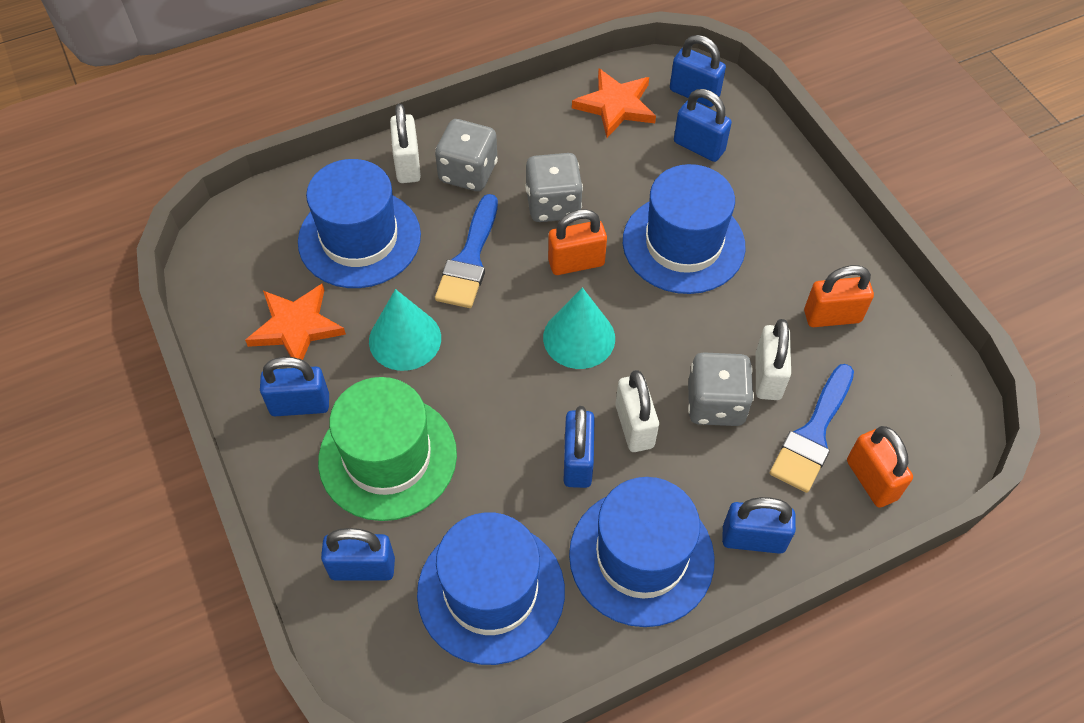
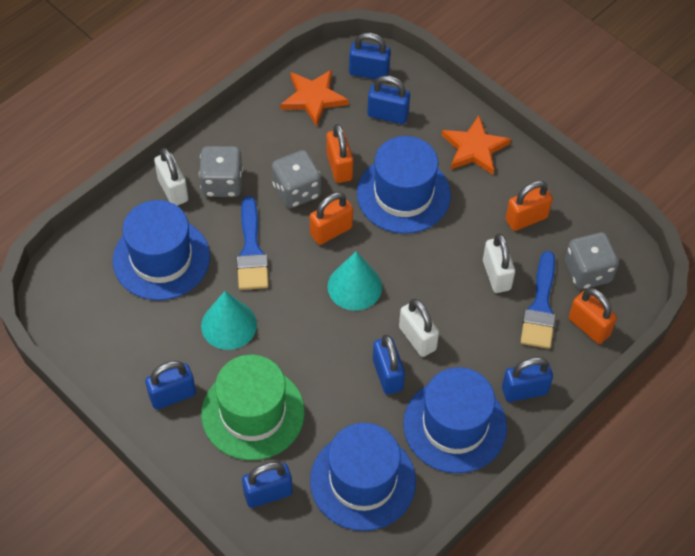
camera: 20 degrees left, 0 degrees up
(296, 327) = (144, 340): orange star -> orange star (474, 148)
(616, 191) = (339, 167): none -> orange padlock
(715, 404) = (467, 306): grey dice -> grey dice (588, 272)

